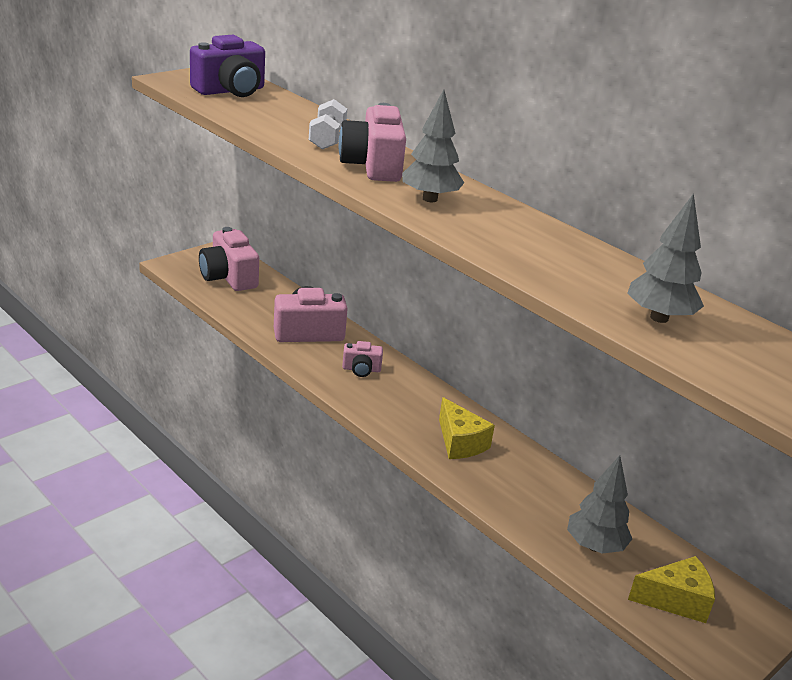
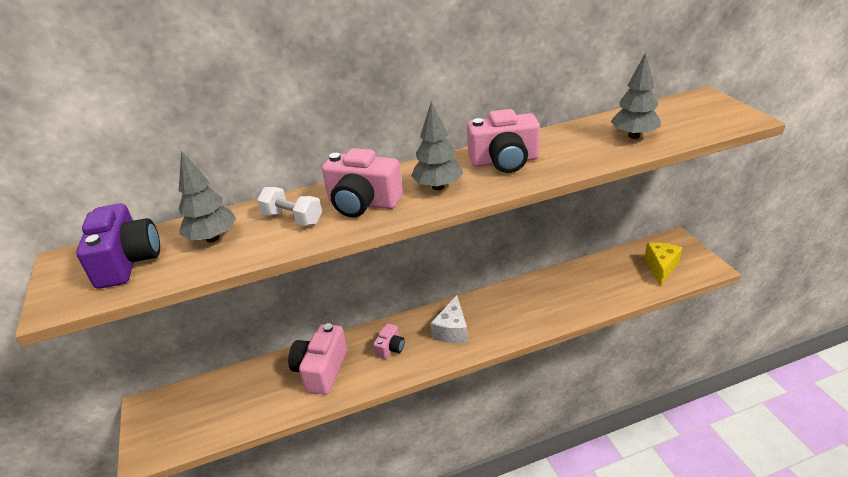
camera: 60 degrees left, 5 degrees up
(228, 277) = (198, 410): pink camera -> pink camera (504, 161)
(414, 409) = (452, 330): none -> white cheese
(460, 442) = (498, 316): yellow cheese -> none
(595, 546) = (613, 284): grey tree -> grey tree (213, 238)

